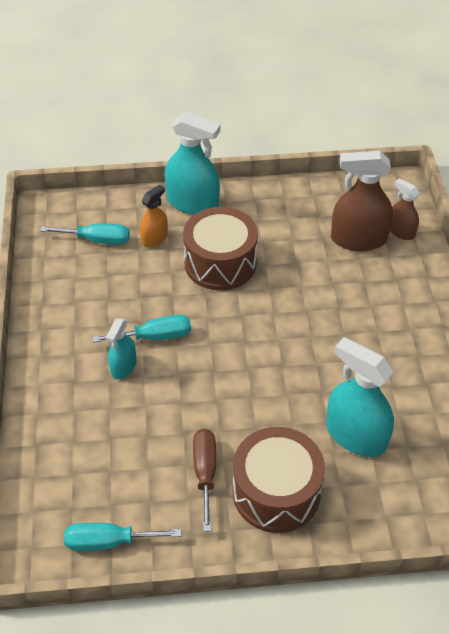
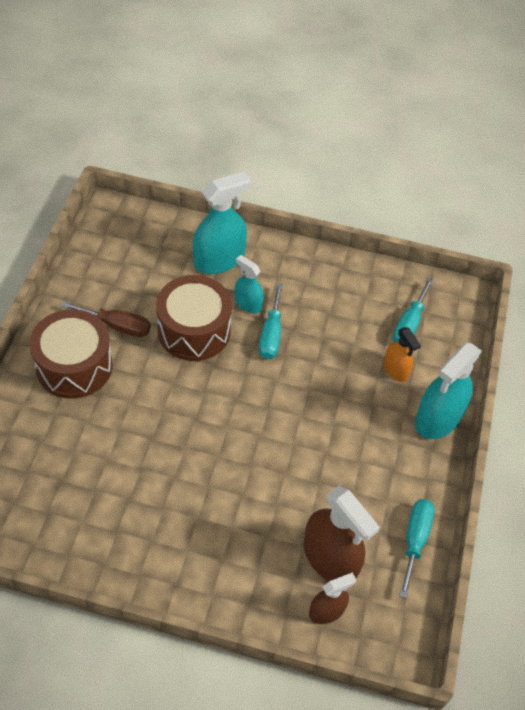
camera: 105 degrees right, 5 degrees up
(109, 542) = (94, 253): turquoise screwdriver -> turquoise screwdriver (414, 540)
(220, 263) = (342, 414): brown drum -> brown drum (194, 330)
(355, 435) = (93, 445): turquoise spray bottle -> turquoise spray bottle (219, 260)
(358, 239) = (330, 558): brown spray bottle -> brown spray bottle turned 120 degrees clockwise

